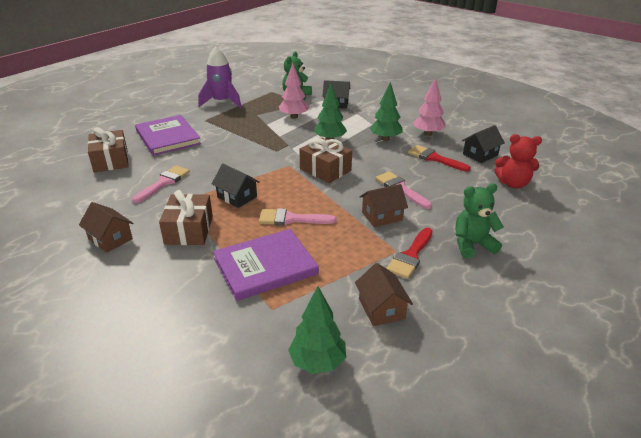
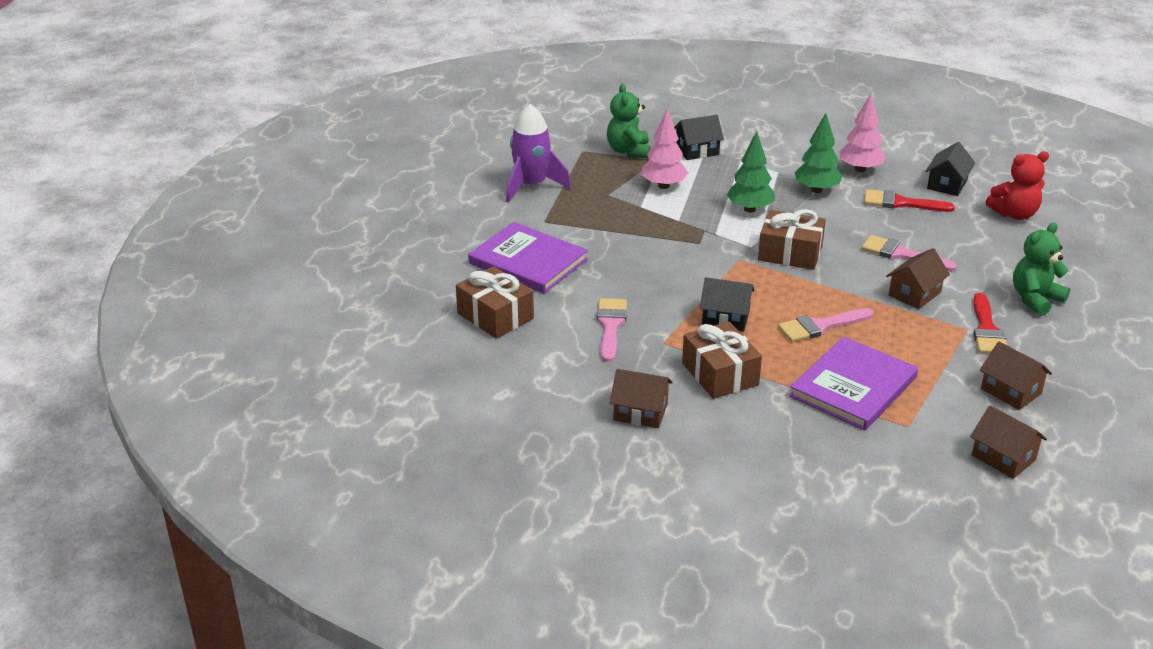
camera: 25 degrees left, 0 degrees up
(317, 362) = (1003, 457): green tree -> brown house

